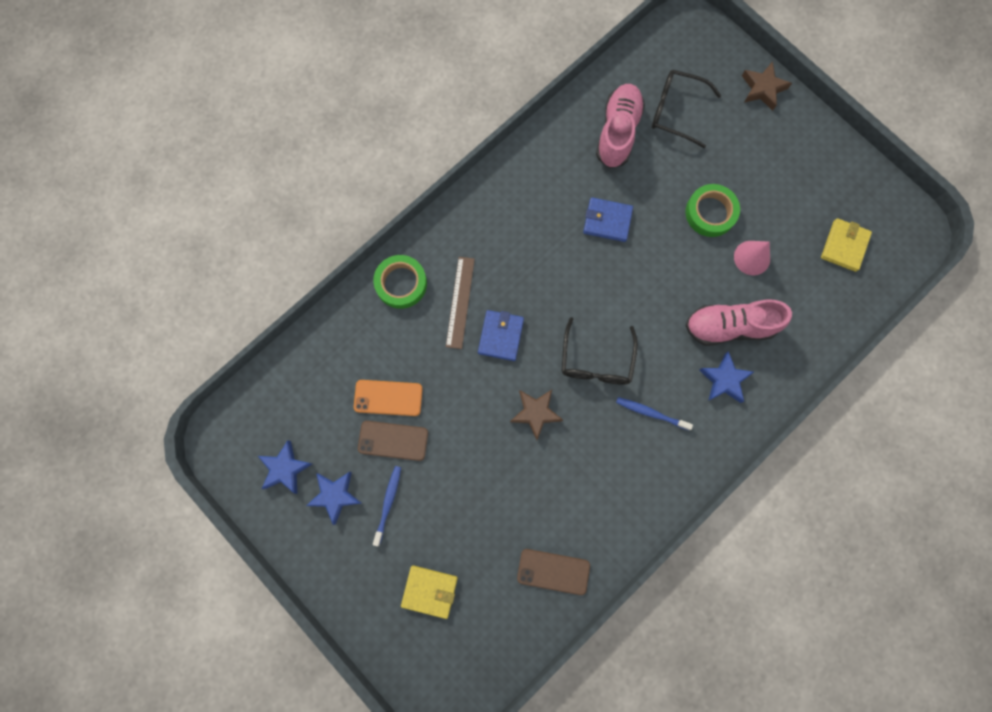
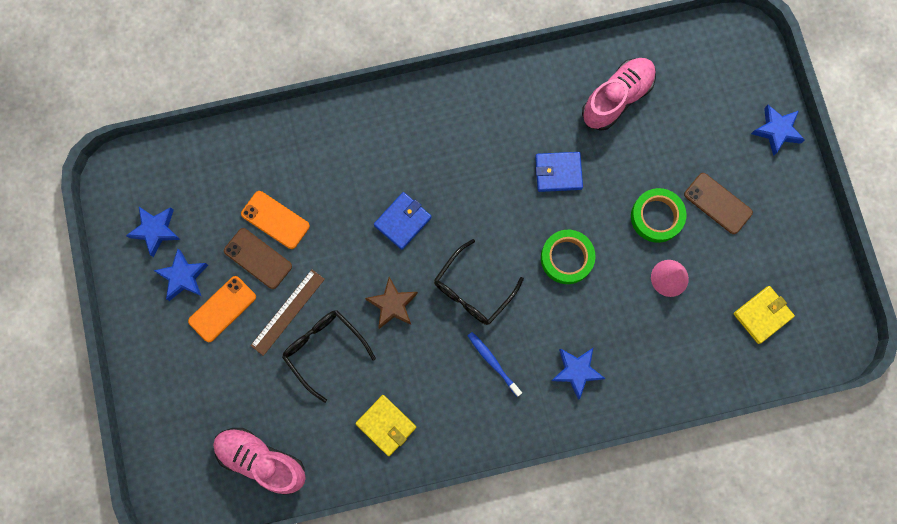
camera: 30 degrees right, 0 degrees up
(388, 503) = (222, 309): blue toothbrush -> orange phone
(401, 283) = (344, 128): green tape -> green tape (566, 258)
(430, 591) = (213, 402): yellow wallet -> yellow wallet (386, 425)
(460, 302) = (385, 172): brown ruler -> brown ruler (288, 312)
(553, 571) = (326, 447): brown phone -> brown phone (717, 203)
(607, 221) = (558, 173): blue wallet -> blue wallet turned 45 degrees counterclockwise
(676, 111) = (682, 108): black glasses -> black glasses (324, 349)
(729, 326) = (610, 327): pink shoe -> pink shoe (261, 460)
(762, 89) = (776, 131): brown star -> blue star

